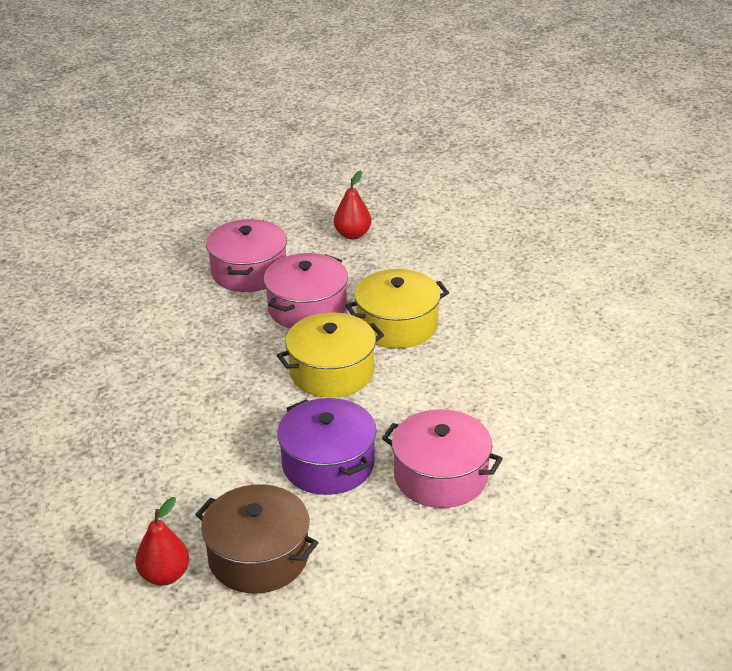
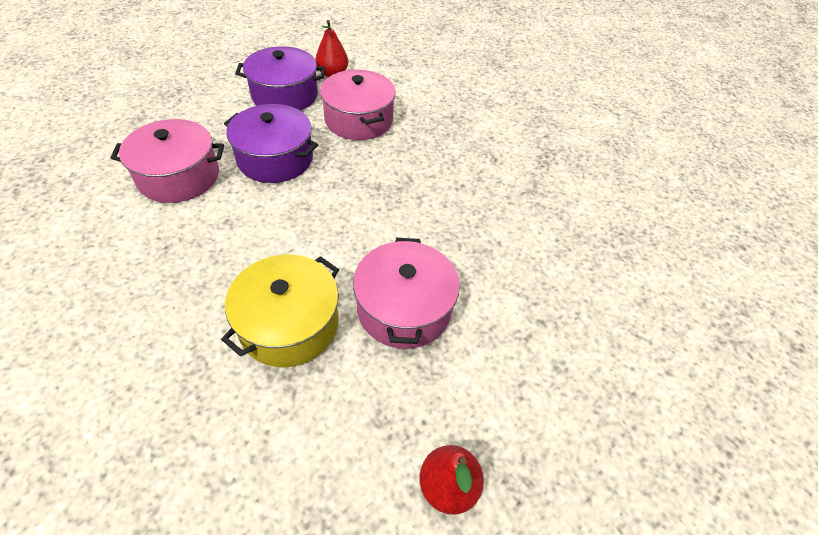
camera: 145 degrees right, 15 degrees up
(249, 271) = (512, 338): pink pot -> pink pot (358, 120)
(258, 557) = (285, 95): brown pot -> purple pot
(332, 372) = (324, 238): yellow pot -> none

